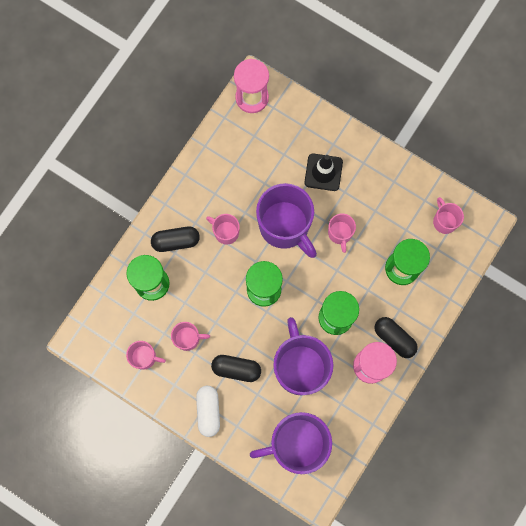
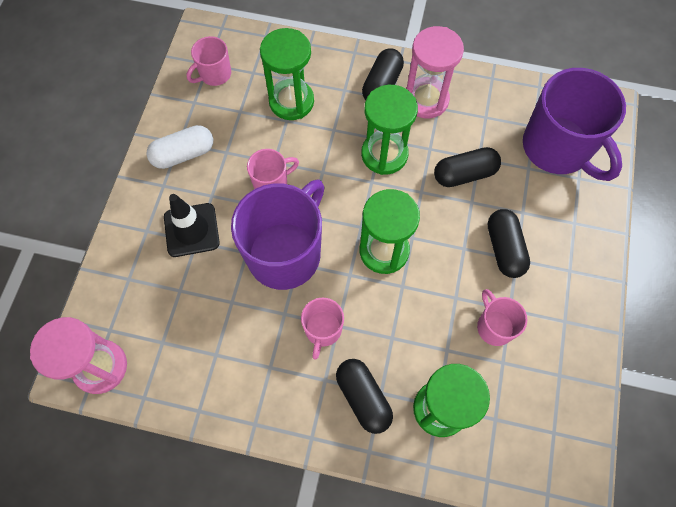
camera: 110 degrees left, 10 degrees down
(144, 357) = (549, 377): pink mug -> none
(208, 411) = (575, 264): white capsule -> white capsule (183, 154)
(300, 367) = (464, 174): purple mug -> black capsule

